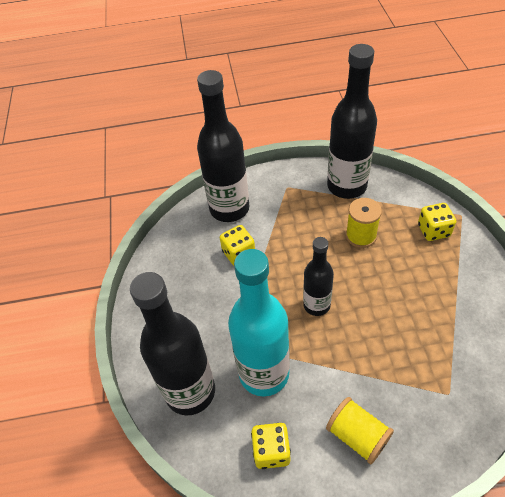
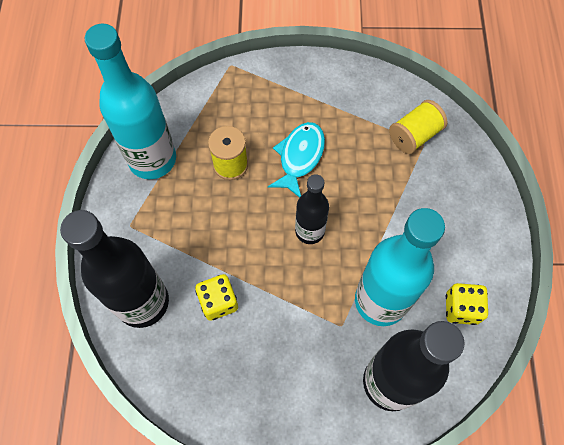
camera: 85 degrees left, 15 degrees up
(346, 186) = (152, 159): black bottle -> turquoise bottle
(357, 436) = (454, 229): yellow spool -> yellow spool (414, 135)
(388, 284) = (300, 157): none -> turquoise fish
(433, 230) = (243, 95): yellow dice -> none

